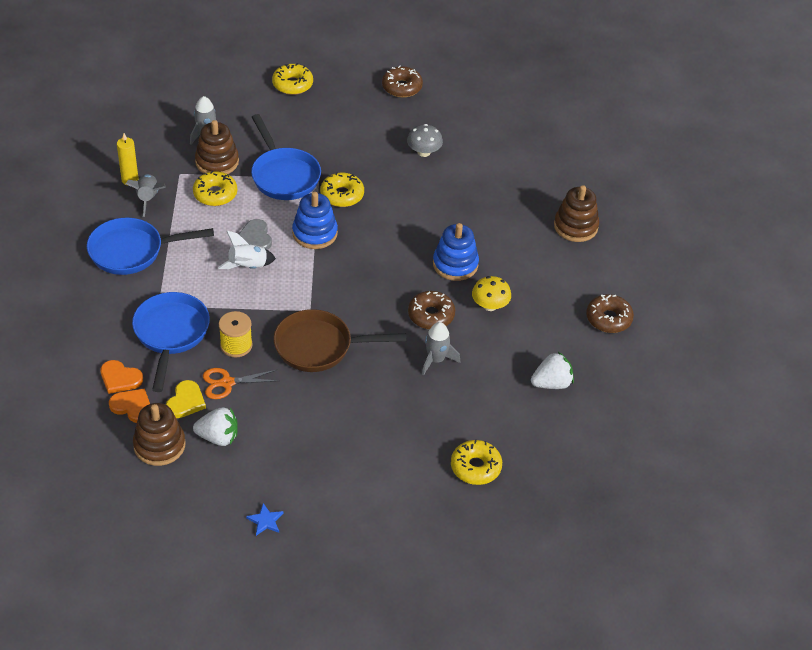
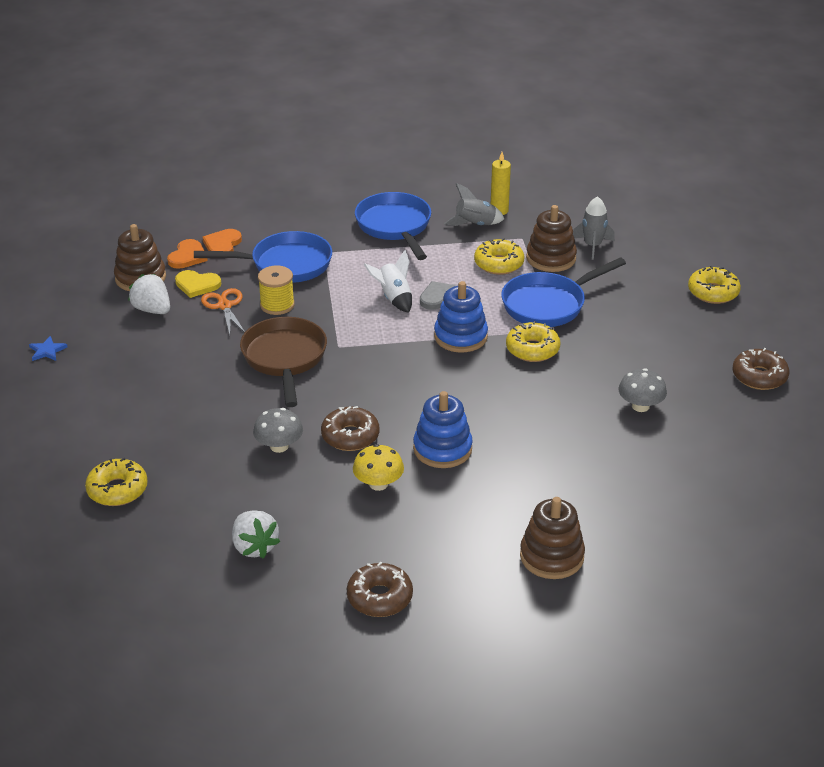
camera: 85 degrees right, 10 degrees down
(218, 437) = (152, 310): white strawberry -> white strawberry turned 135 degrees clockwise
(436, 360) = (279, 446): grey rocket -> grey mushroom

